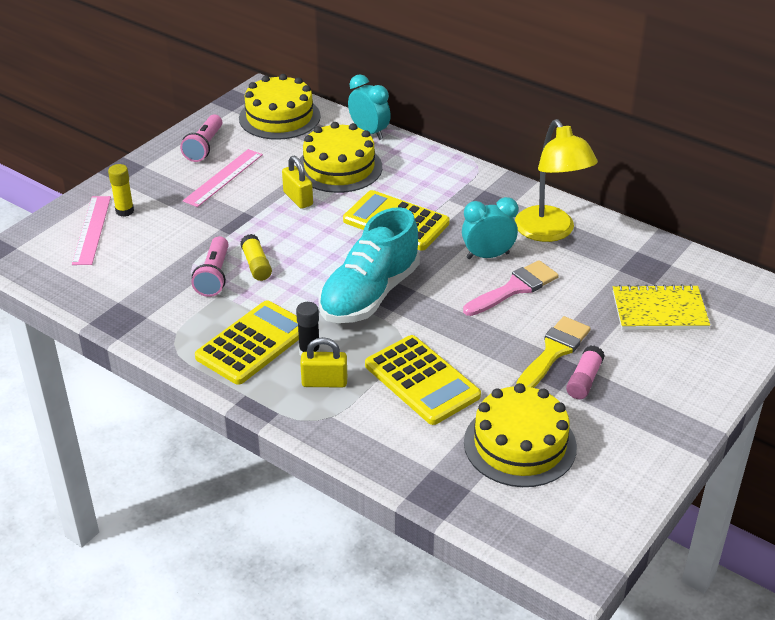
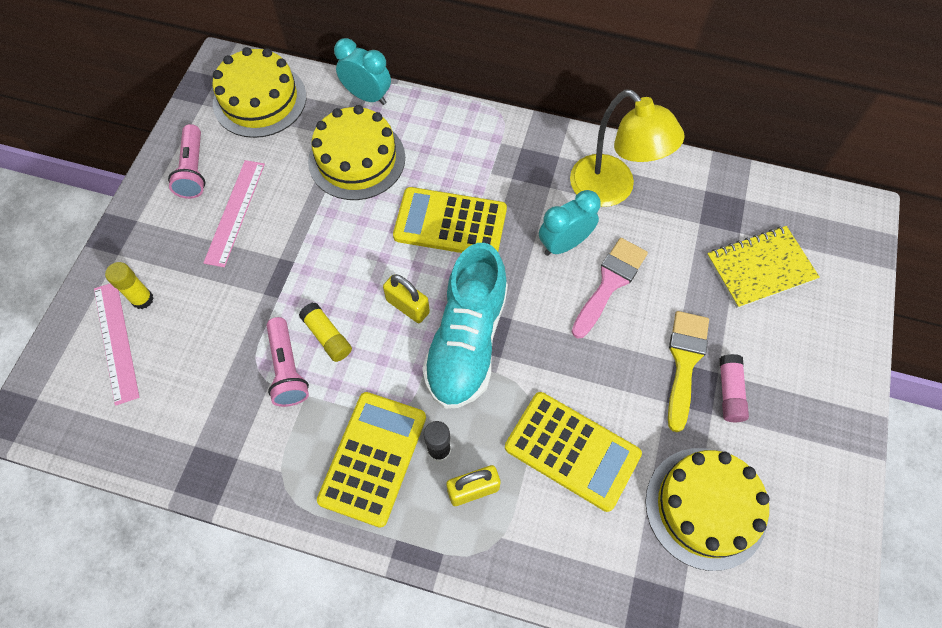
camera: 20 degrees left, 25 degrees up
(298, 198) = (331, 220): yellow padlock -> yellow padlock (408, 306)

